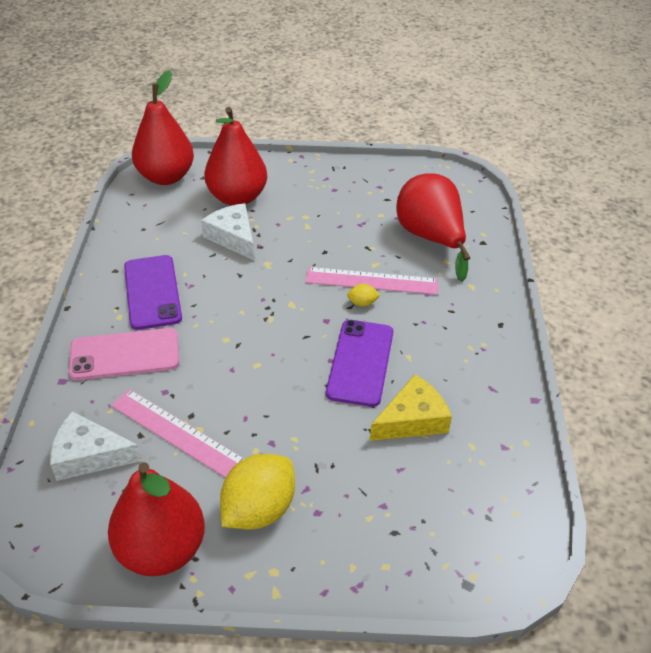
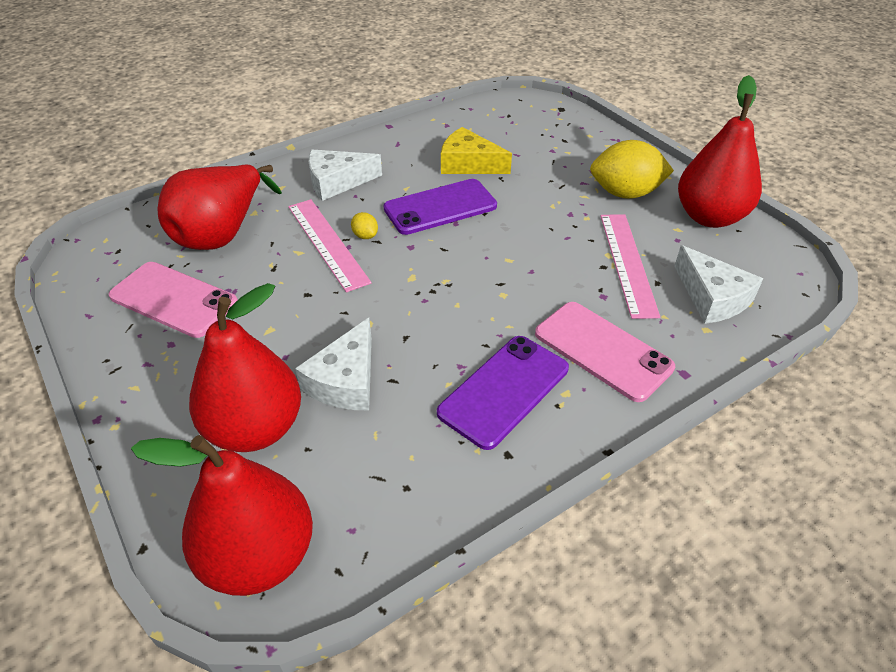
camera: 125 degrees left, 0 degrees up
(374, 200) = (173, 299): none -> pink phone
(453, 319) = (337, 182): none -> white cheese

